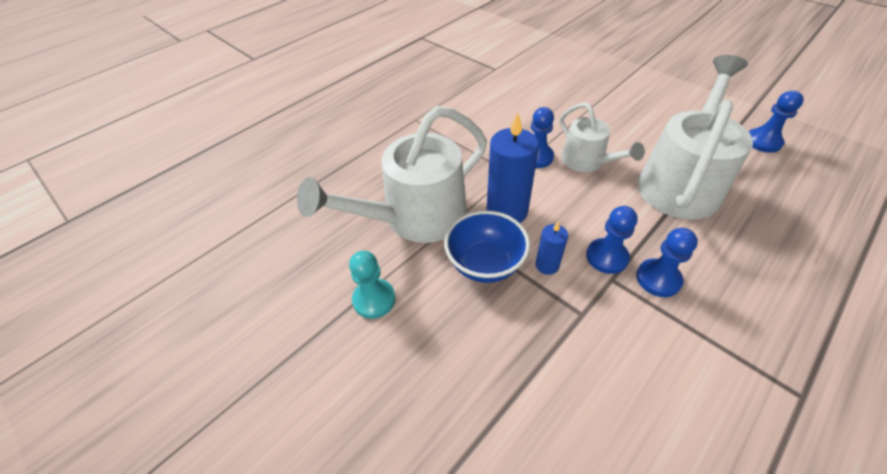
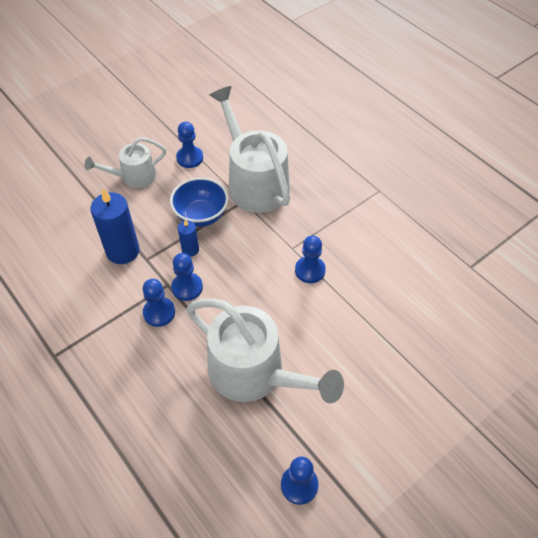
camera: 95 degrees right, 5 degrees up
(374, 299) = (190, 158): turquoise pawn -> blue pawn
(506, 211) = (247, 236): blue candle -> blue candle (123, 251)
(587, 162) = (296, 307): white watering can -> white watering can (133, 177)

